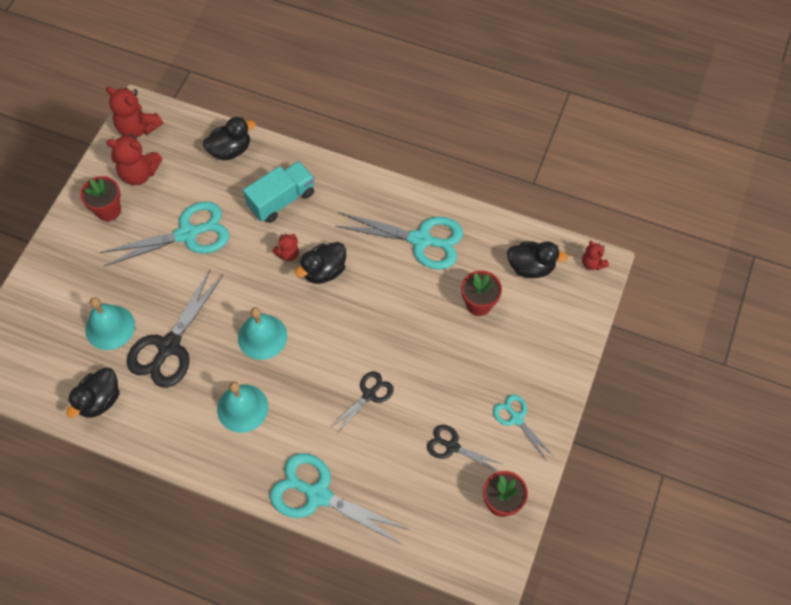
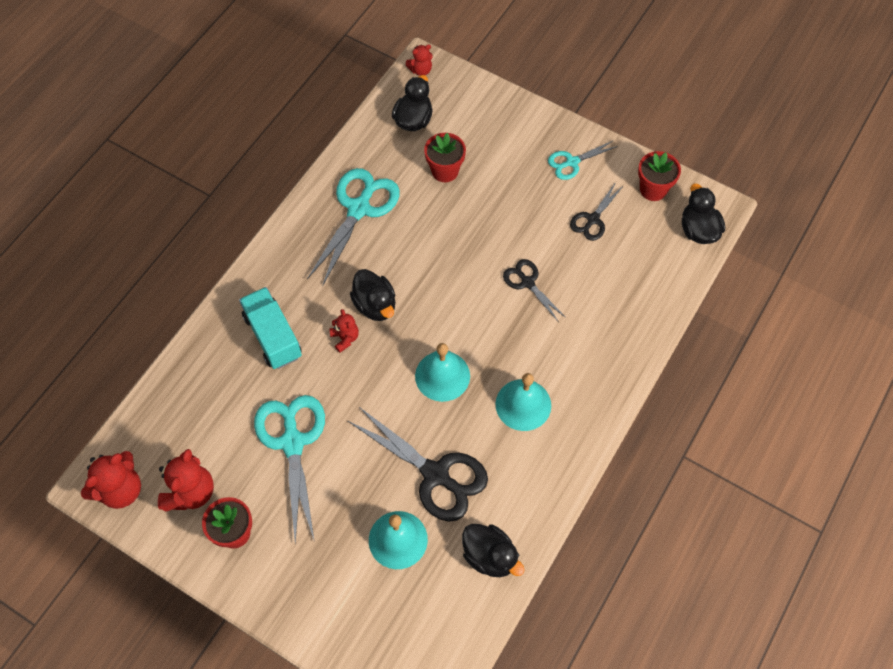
camera: 80 degrees left, 0 degrees up
(230, 150) = (187, 384): black duck -> black duck (698, 230)
(318, 495) = (628, 343): turquoise scissors -> none

